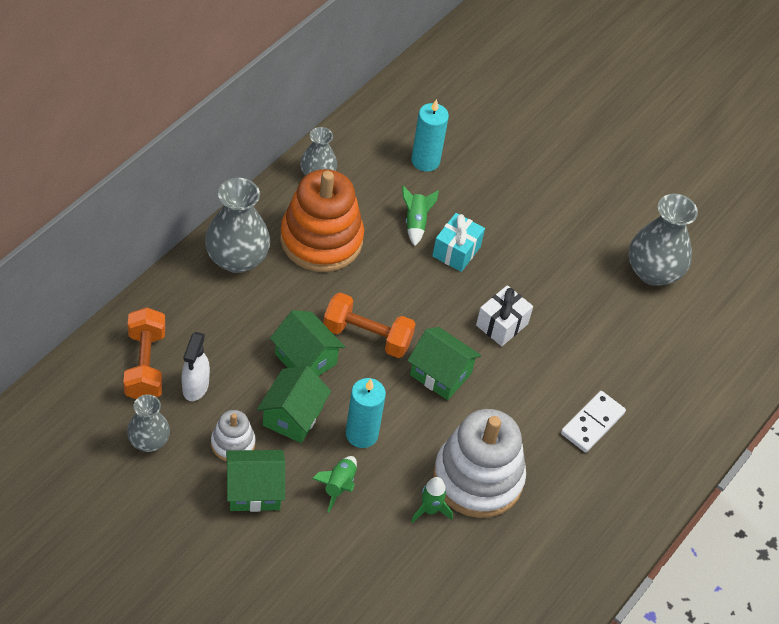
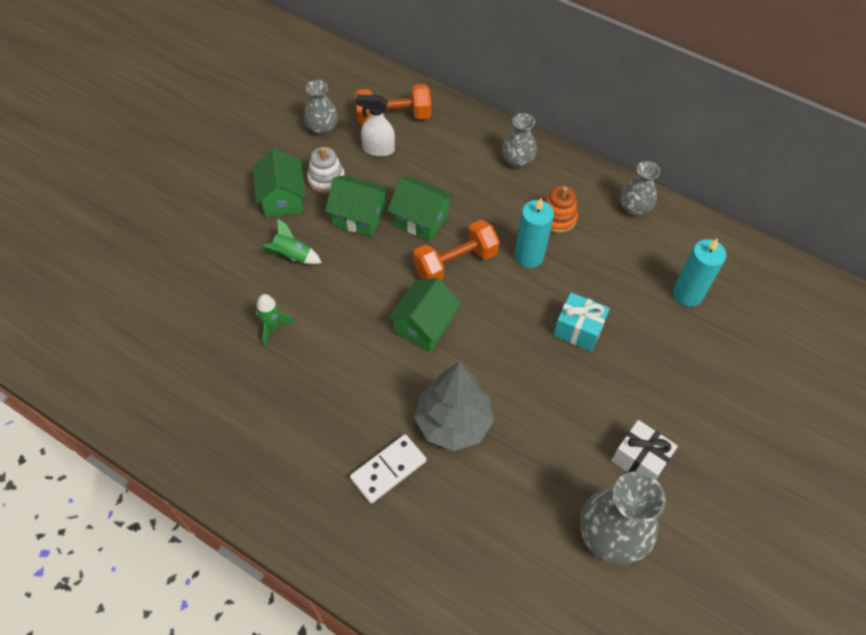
camera: 90 degrees right, 5 degrees up
(237, 258) = (517, 160): grey vase -> grey vase, size x0.60
(306, 359) = (420, 219): green house -> green house turned 75 degrees clockwise
(321, 239) = (557, 218): orange stacking toy -> orange stacking toy, size x0.48
(361, 434) = (347, 268): turquoise candle -> turquoise candle (529, 256)
(367, 336) = (455, 263): orange dumbbell -> orange dumbbell turned 45 degrees clockwise
(415, 222) = (603, 291): green rocket -> none
(478, 478) = (310, 364): white stacking toy -> none
(502, 324) = (496, 376): white gift -> white gift (639, 459)
(548, 366) = (453, 423): none -> grey tree
(592, 423) = (388, 469): white domino -> white domino turned 75 degrees counterclockwise

